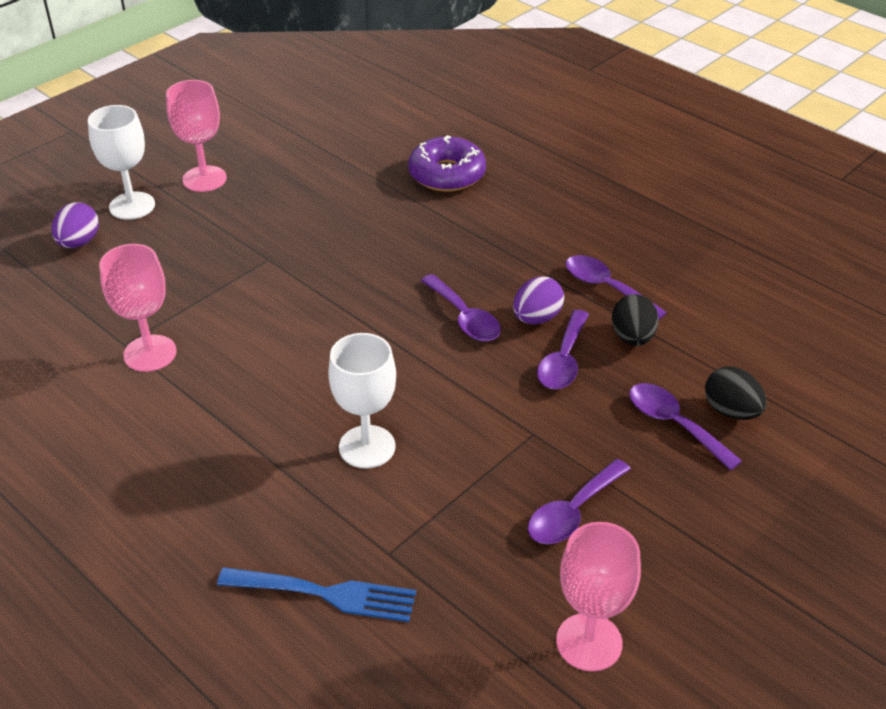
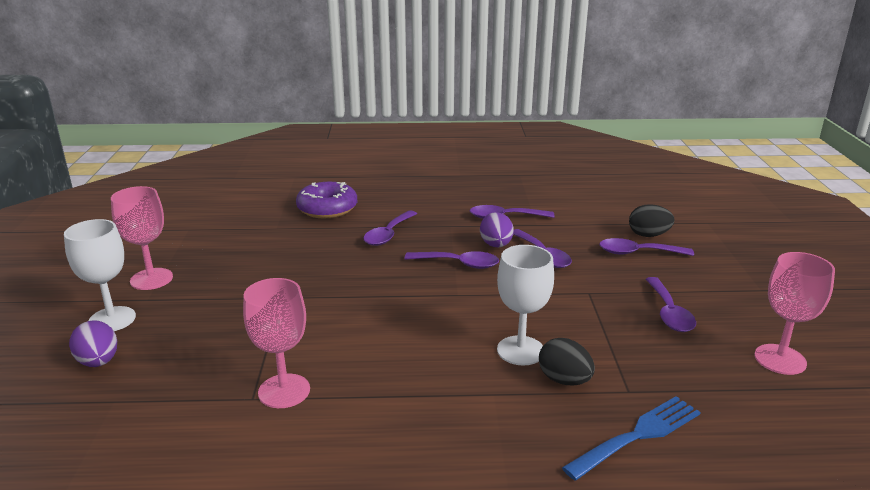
camera: 45 degrees left, 15 degrees down
(455, 241) = (388, 234): none -> purple spoon
(632, 338) = (555, 230): black egg -> black egg (564, 380)

